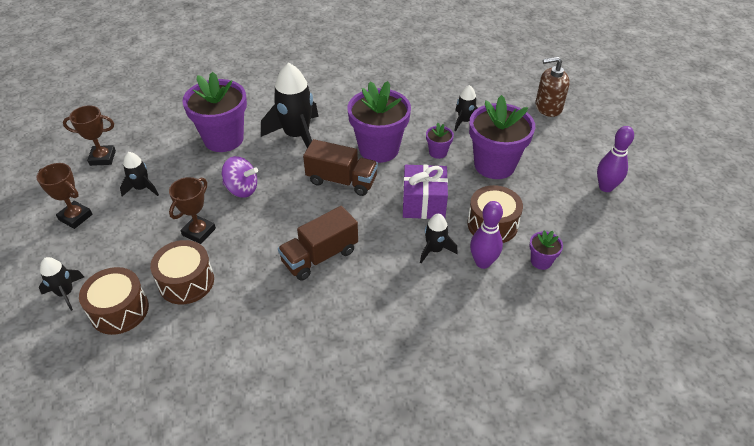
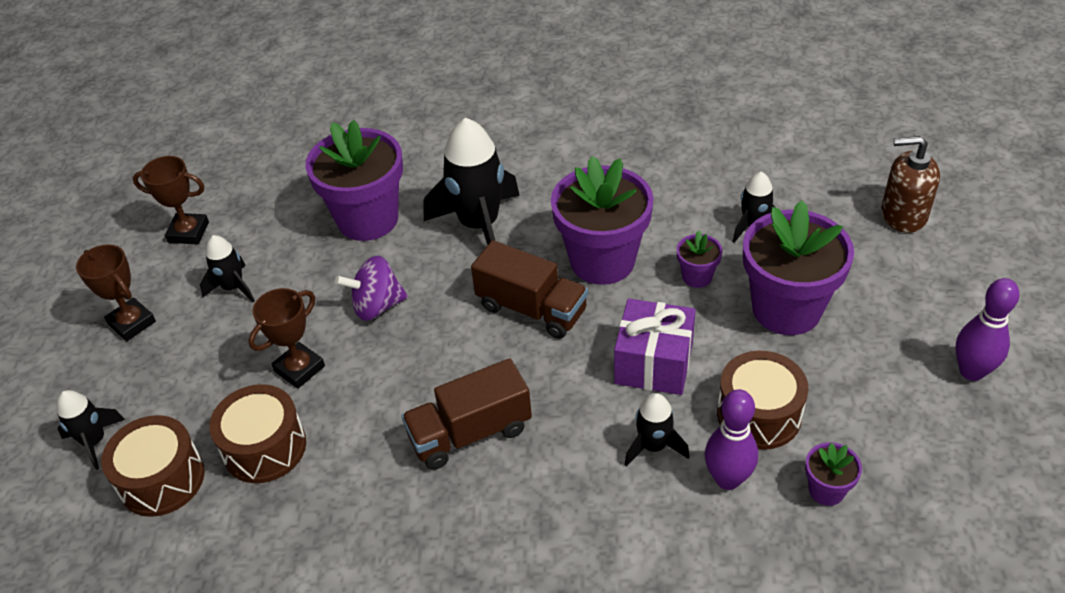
camera: 15 degrees right, 0 degrees up
(242, 189) = (377, 306): purple spinning top -> purple spinning top turned 135 degrees clockwise

